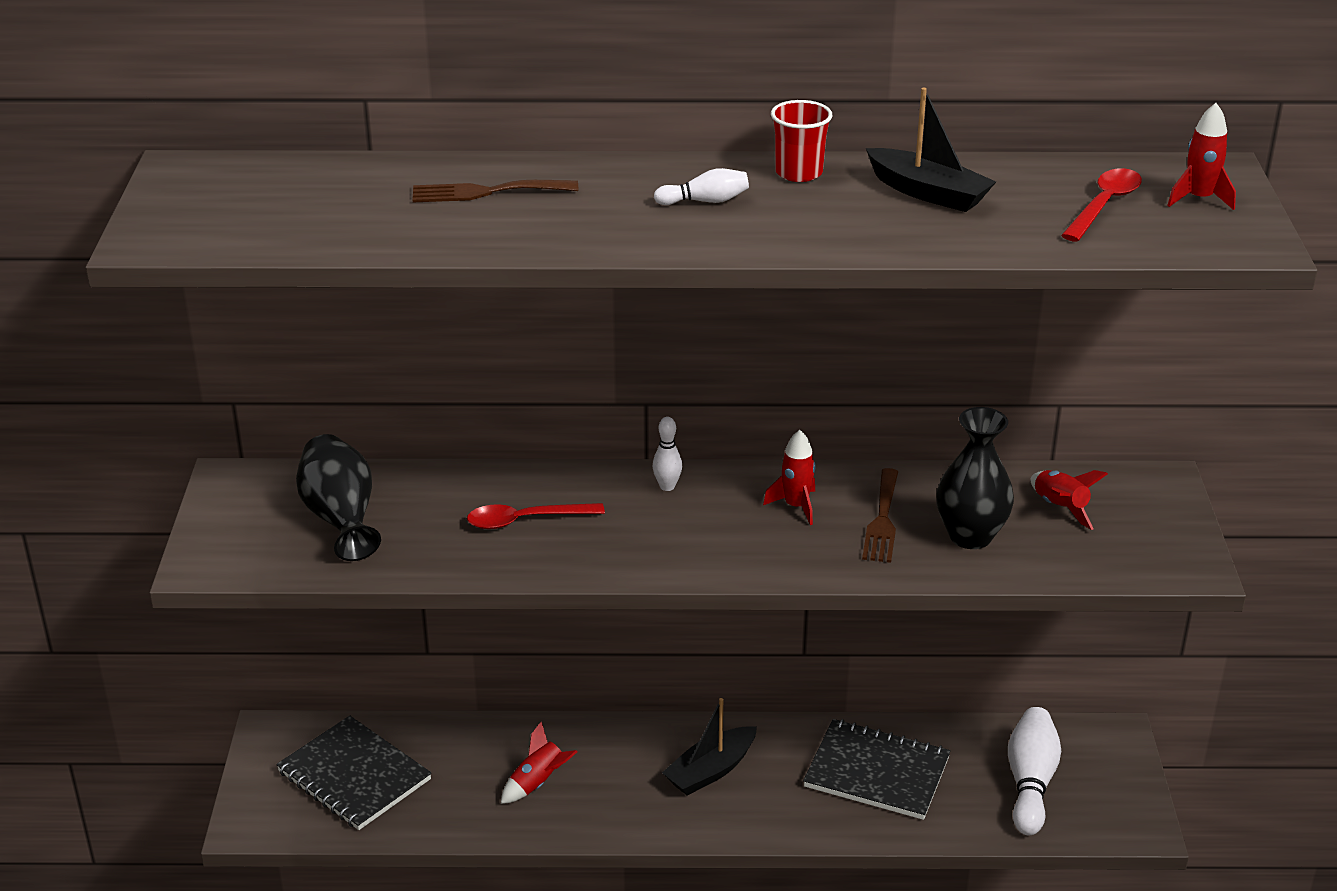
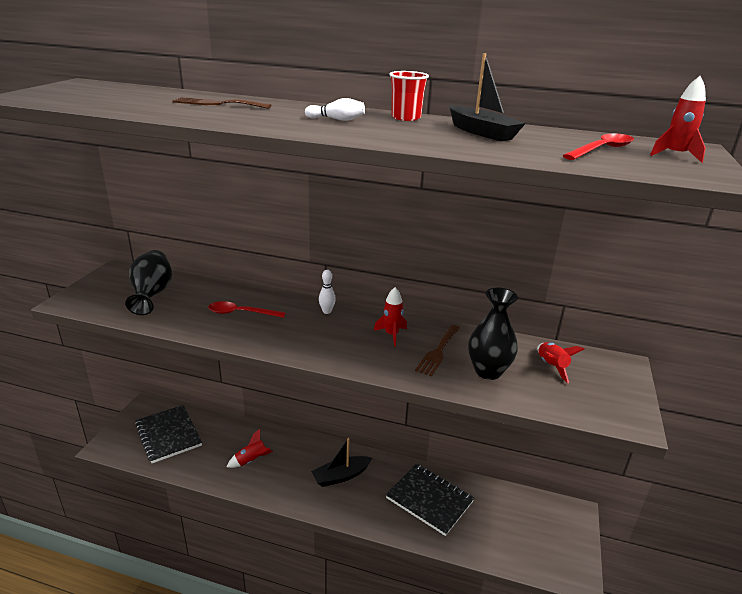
camera: 15 degrees right, 5 degrees down
(1030, 783) = (516, 529): white bowling pin -> none

